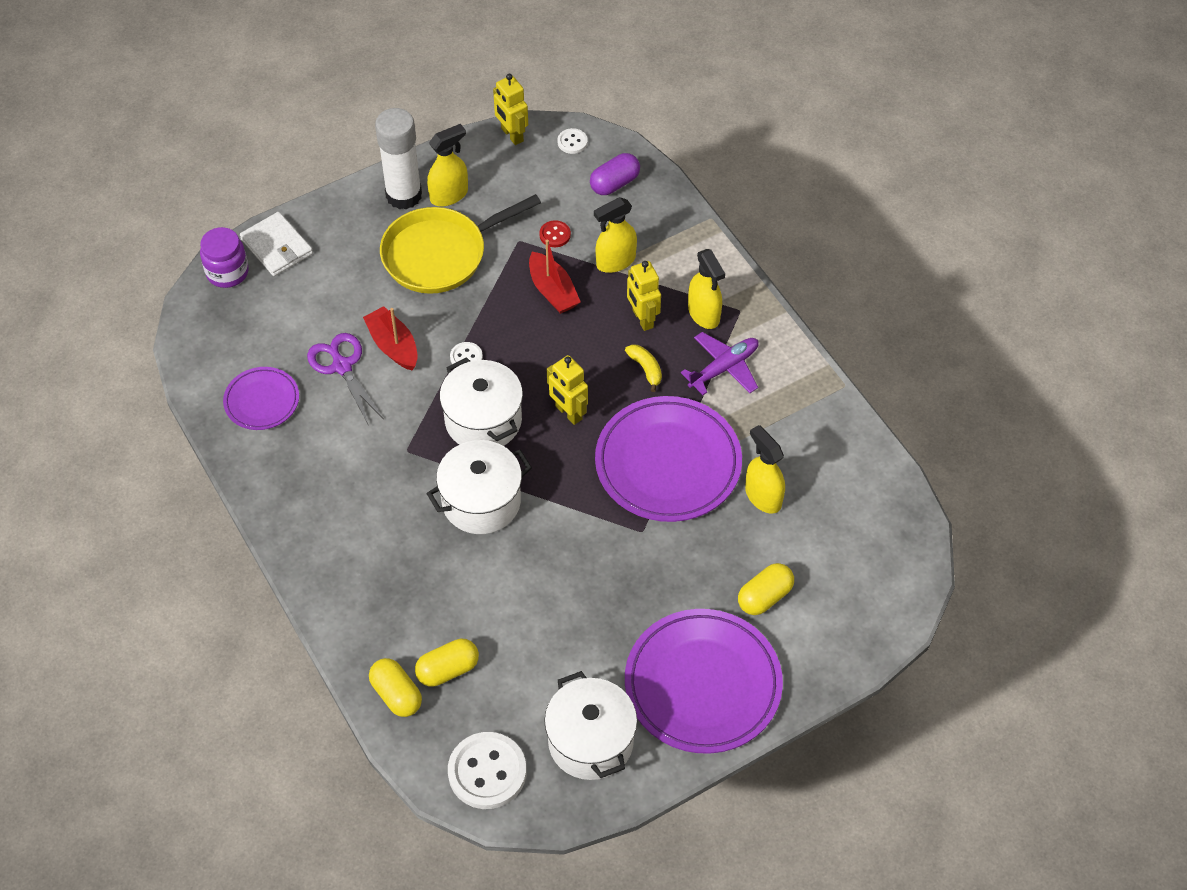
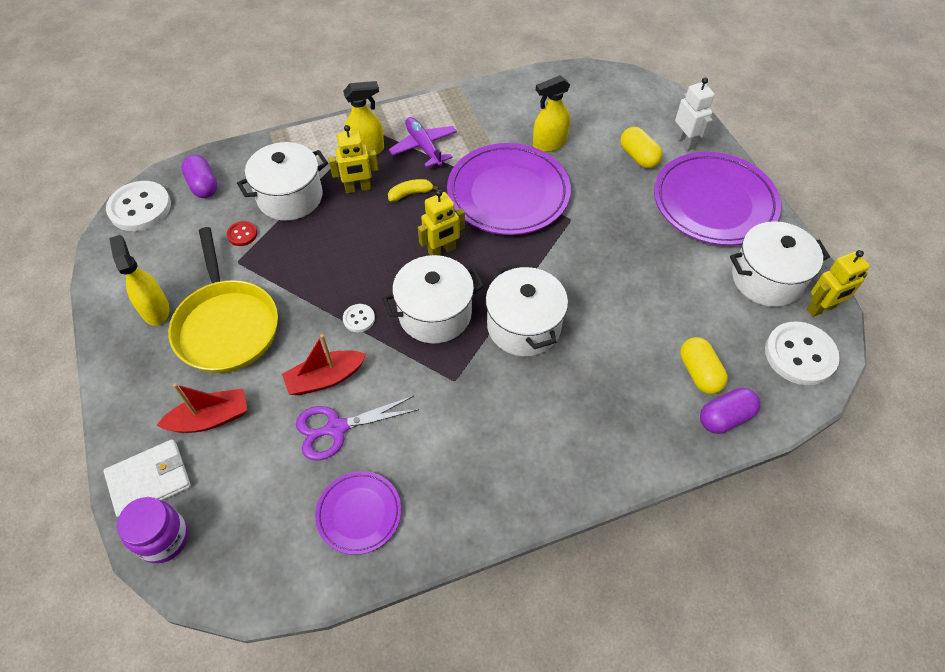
camera: 80 degrees left, 0 degrees up
(396, 694) = (725, 418): yellow capsule -> purple capsule
(404, 195) = (136, 349): white glue stick -> none
(511, 135) = (106, 251): yellow robot -> yellow robot (821, 309)
(553, 291) = (305, 244): red boat -> red boat (210, 418)
(572, 142) = (140, 208): white button -> white button, size x2.10
(615, 261) = (290, 197): yellow spray bottle -> white pot
(807, 650) = (685, 142): none -> white robot

